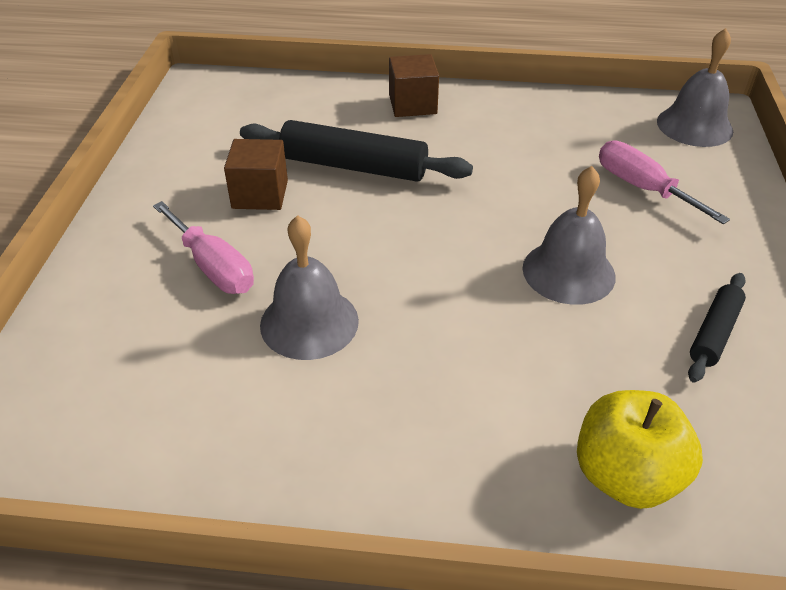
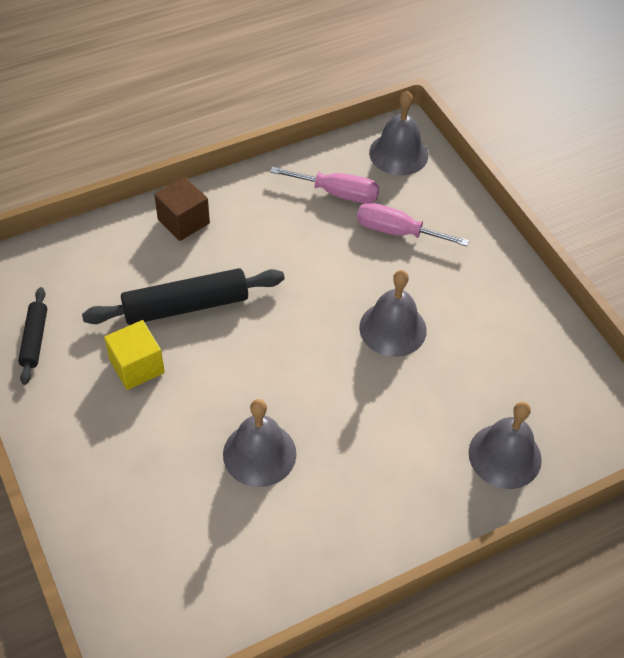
camera: 35 degrees left, 10 degrees up
(213, 267) = (157, 446): pink screwdriver -> pink screwdriver (337, 193)
(260, 194) = (137, 366): brown cube -> yellow cube
(626, 476) = (505, 456): yellow apple -> grey bell
(714, 333) = (500, 333): black rolling pin -> black rolling pin (34, 339)

